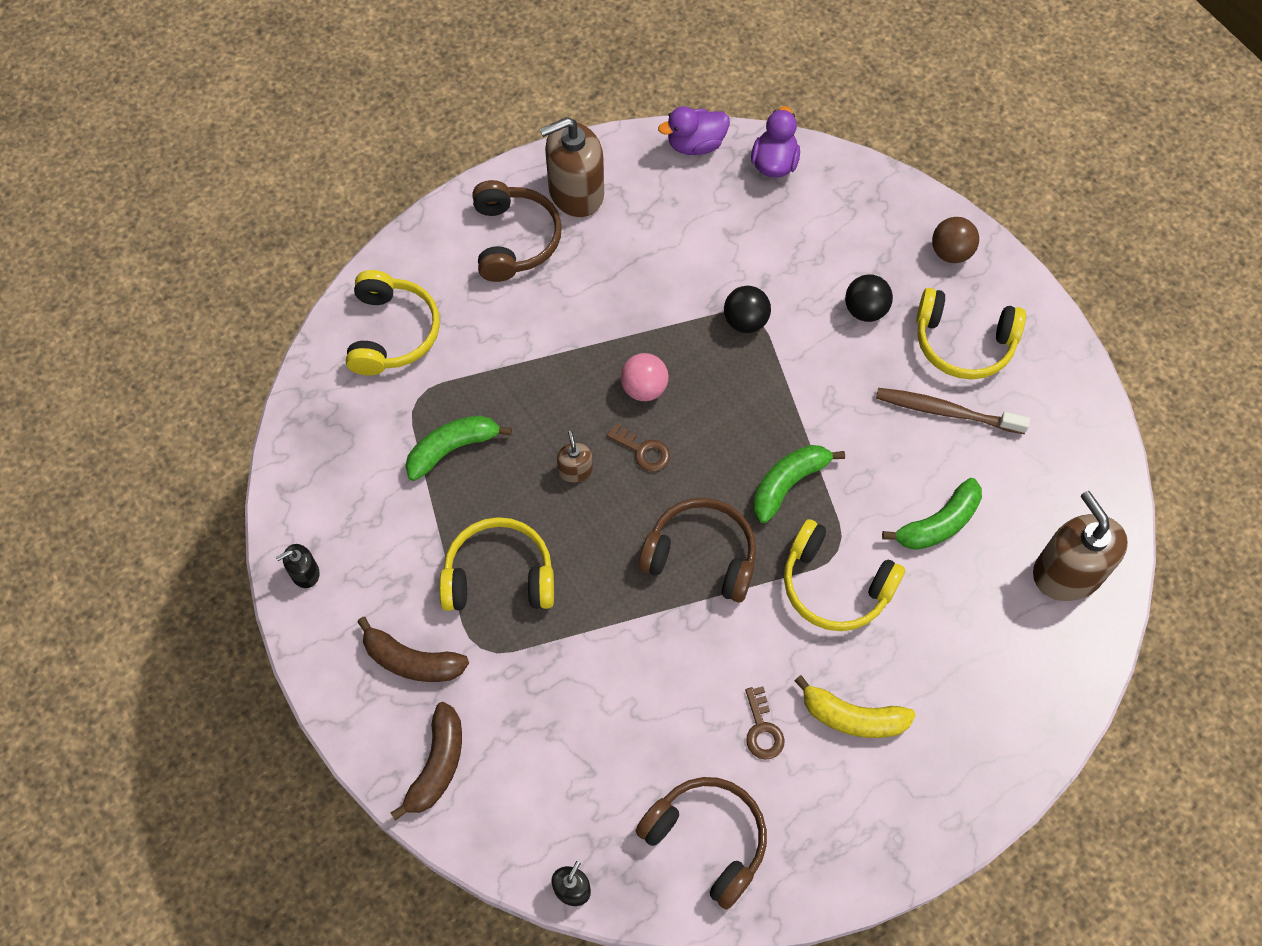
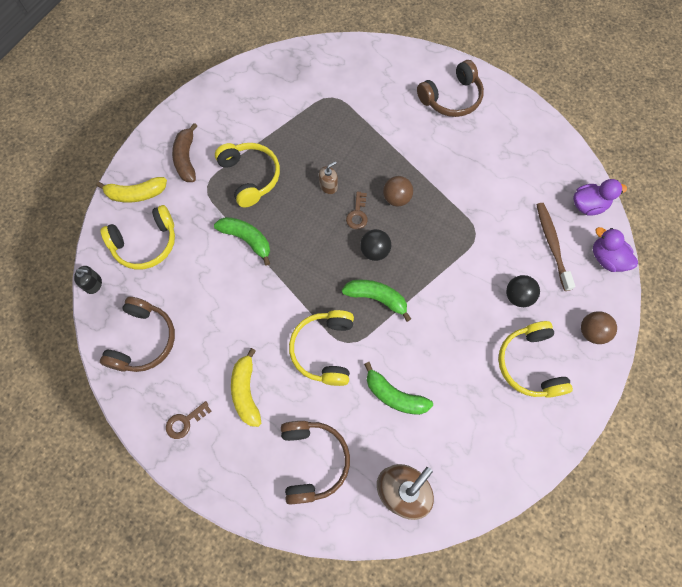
camera: 65 degrees right, 5 degrees up
(305, 573) = (212, 93): black soap dispenser -> none
(392, 332) = (363, 69): yellow headphones -> yellow headphones (146, 243)
(437, 765) = (136, 194): brown banana -> yellow banana
(452, 448) = (311, 125): green banana -> green banana (247, 239)
(576, 192) = (500, 114): brown soap dispenser -> none
(644, 388) = (396, 198): pink ball -> brown ball
(695, 144) = (572, 159): purple duck -> purple duck (606, 258)
(701, 556) = (308, 270): brown headphones -> brown headphones (312, 460)
(745, 321) = (470, 233): black ball -> black ball (374, 251)
(762, 729) = (218, 344): brown key -> brown key (185, 422)
(946, 412) = (474, 371): brown toothbrush -> brown toothbrush (552, 244)

